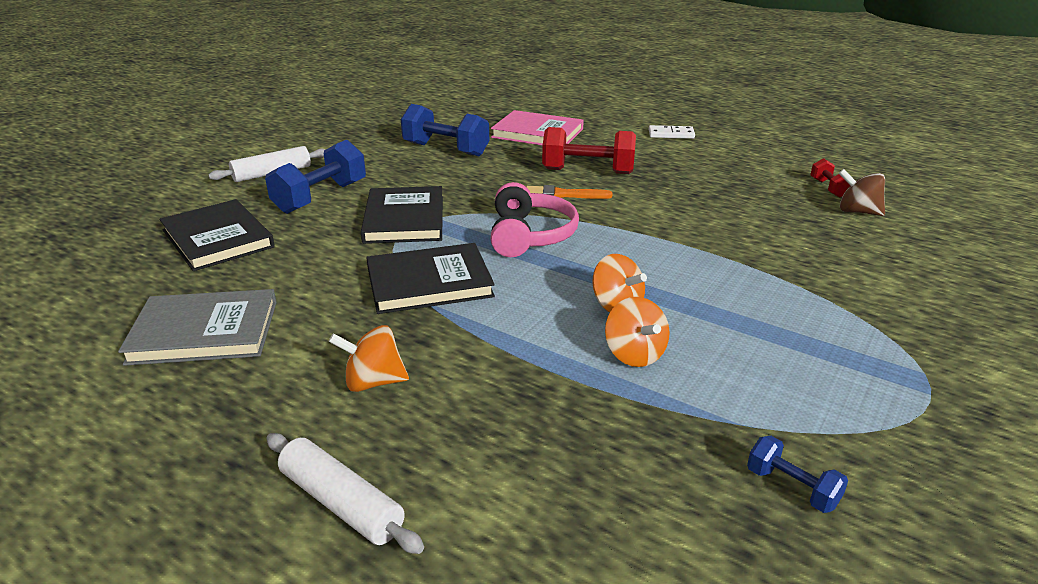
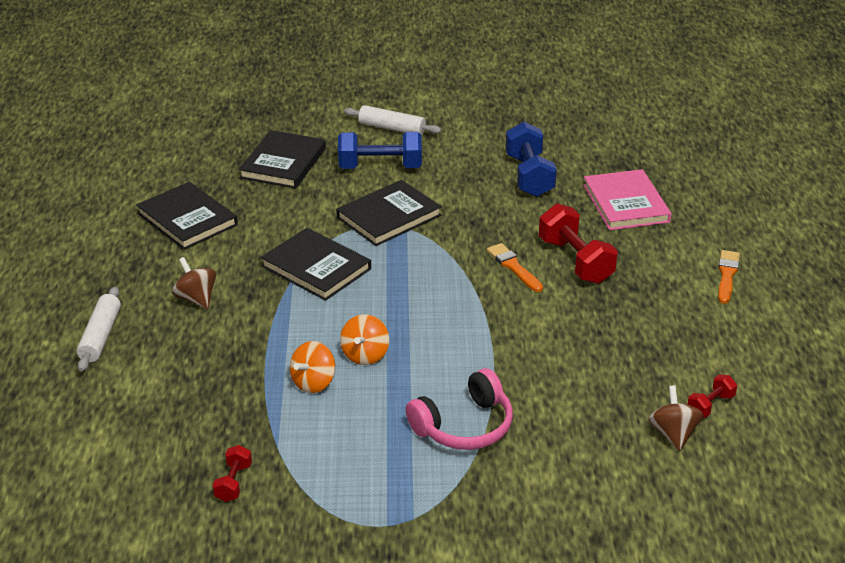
camera: 55 degrees right, 5 degrees up
(204, 332) = (187, 219): grey book -> black book
(373, 382) = (196, 299): orange spinning top -> brown spinning top
(530, 235) = (426, 279): pink headphones -> pink headphones (464, 426)
(671, 134) = (727, 275): white domino -> orange brush
(792, 488) = (233, 483): blue dumbbell -> red dumbbell

